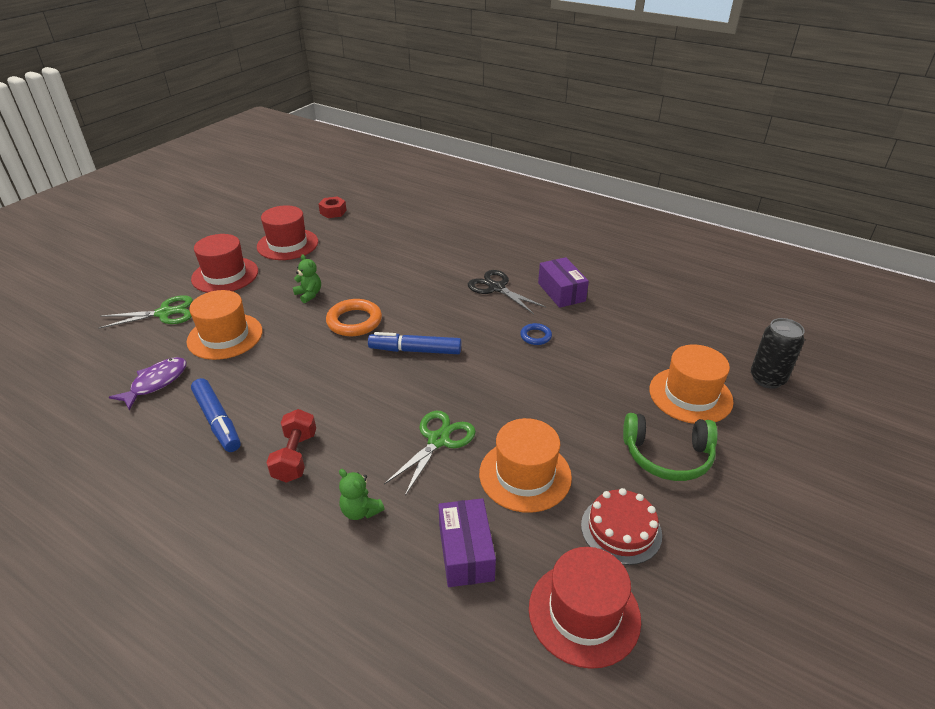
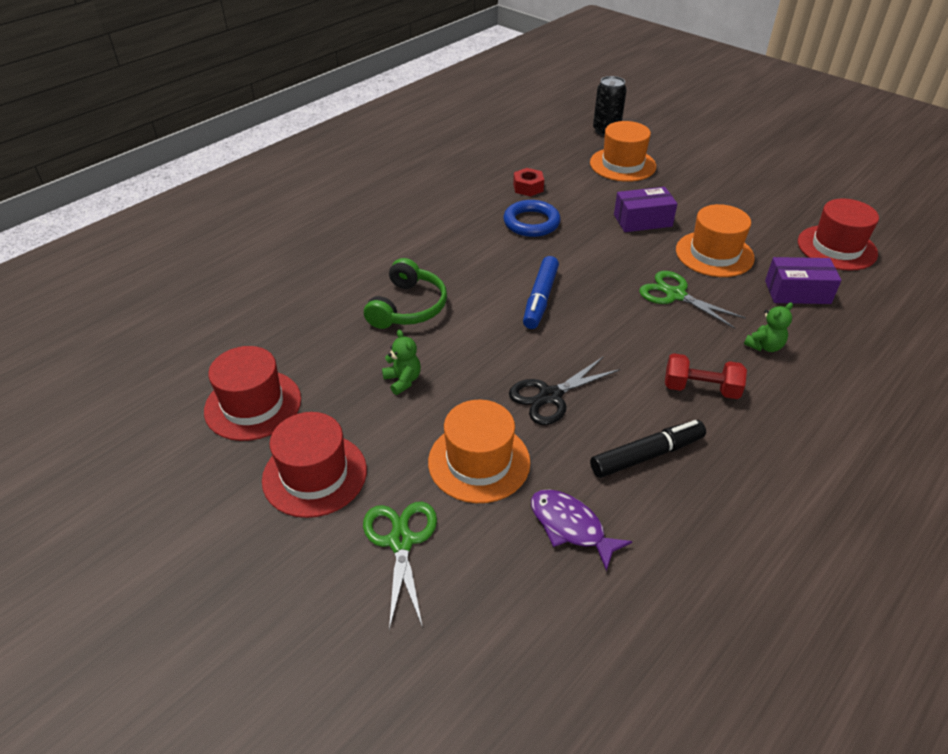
camera: 80 degrees left, 5 degrees up
(217, 421) = (647, 455): blue marker -> black marker
(309, 294) = (403, 380): green teddy bear -> green teddy bear turned 90 degrees clockwise
(333, 212) = (176, 355): red nut -> red nut (528, 187)
(354, 321) = (475, 341): orange ring -> none
(496, 288) = (440, 234): black scissors -> black scissors (550, 396)
(535, 336) = (531, 223): blue ring -> blue ring, size x1.80
(561, 292) = (461, 197): purple box -> purple box (642, 220)
(621, 529) = (763, 220): red cake -> none
(667, 456) = (690, 188): green headphones -> green headphones (408, 307)

